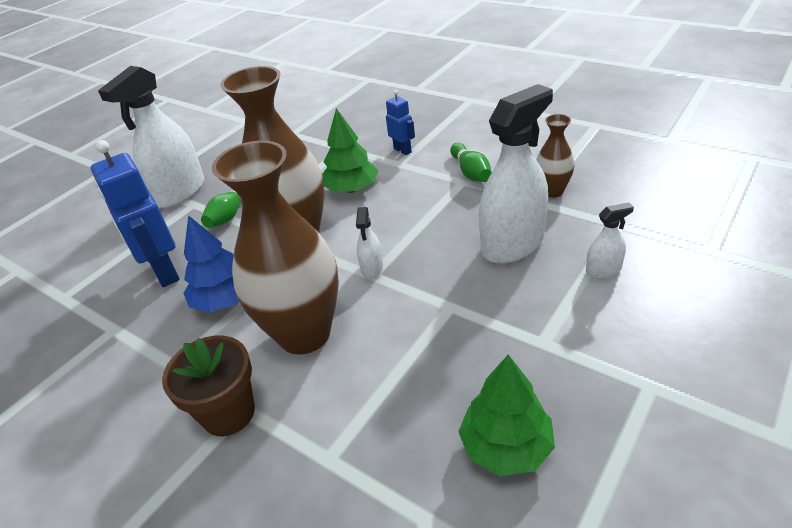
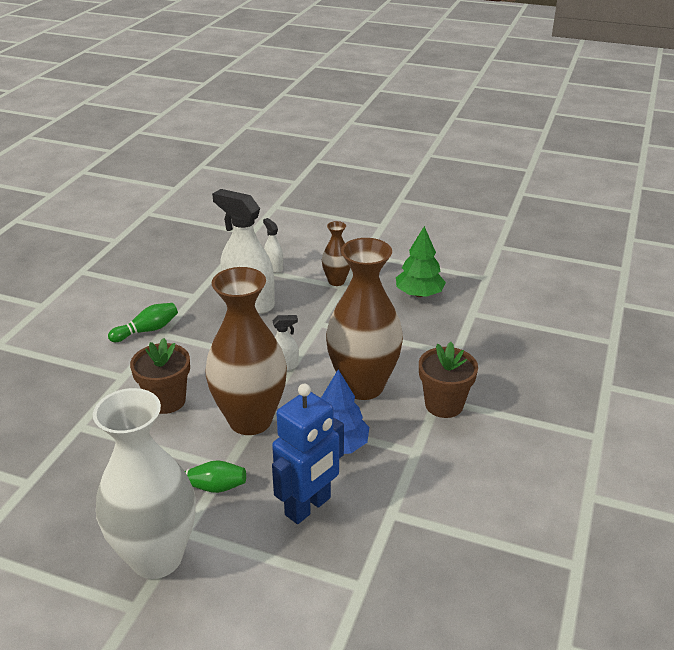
camera: 110 degrees left, 5 degrees down
(180, 192) = (156, 557): white spray bottle -> white vase
(352, 189) = (166, 401): green tree -> brown flower pot
(402, 150) = (97, 378): blue robot -> none
(552, 191) = (182, 288): brown vase -> brown vase (336, 281)

